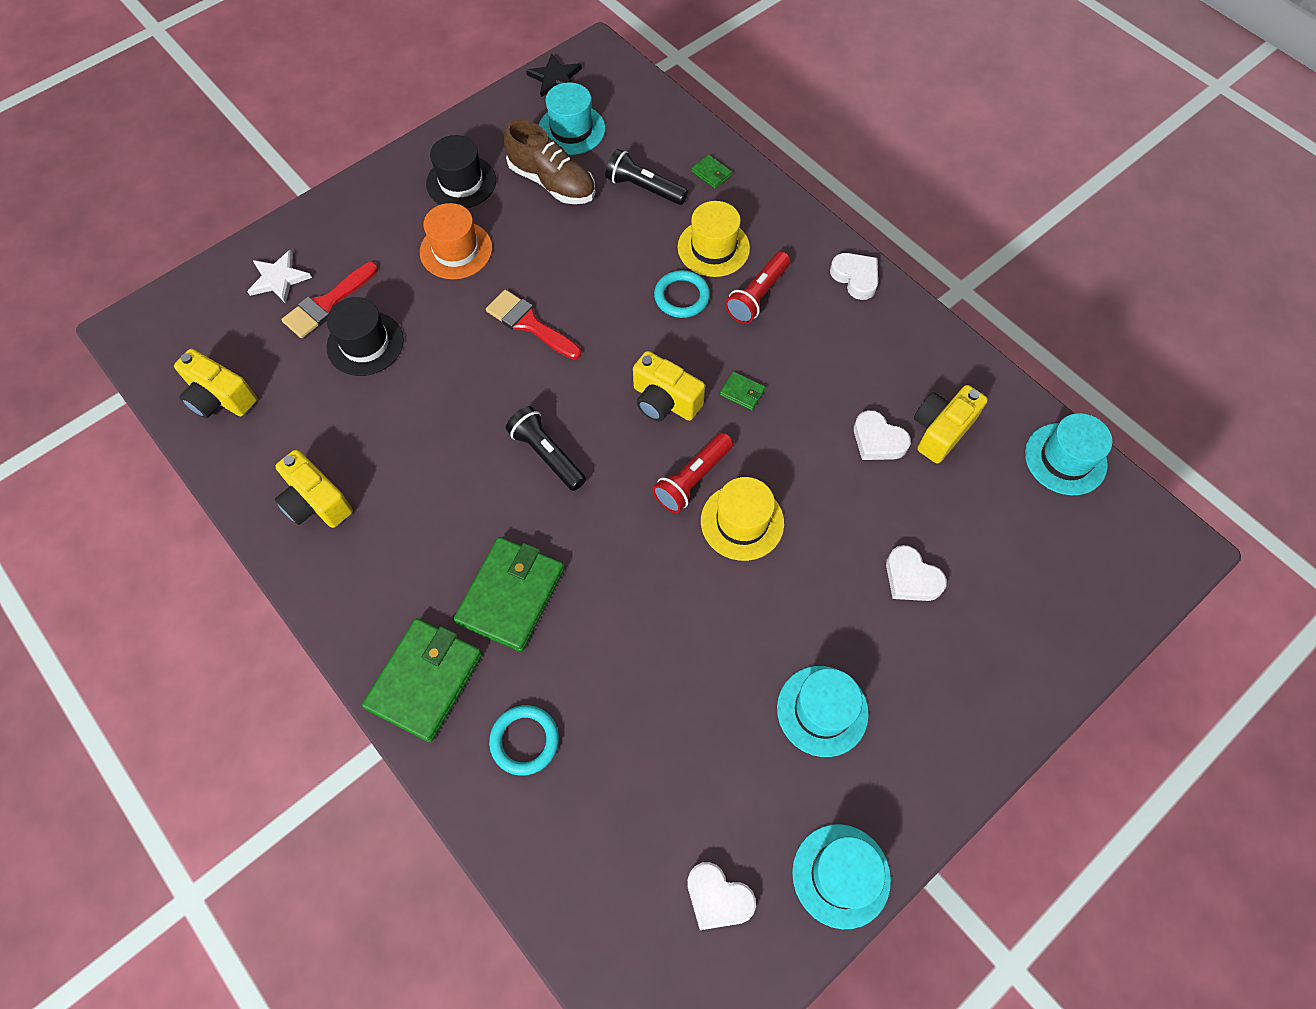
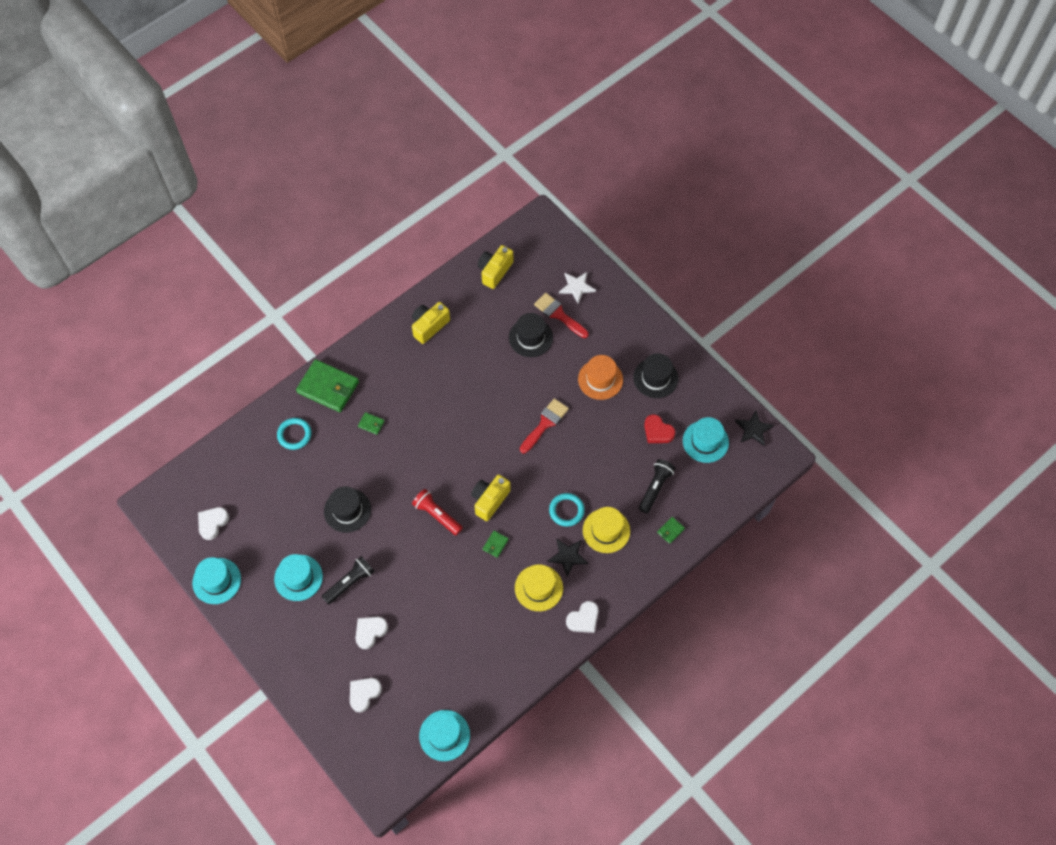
camera: 90 degrees right, 0 degrees up
(511, 595) = (371, 424): green wallet -> green wallet, size x0.42
(547, 455) = (455, 437): black flashlight -> black flashlight (350, 582)
(552, 183) = (657, 431): brown shoe -> red heart
(685, 629) = (347, 510): none -> black hat
(742, 522) = (409, 541): yellow hat -> yellow hat (538, 588)
(757, 296) = (568, 556): red flashlight -> black star
(878, 440) = (460, 622): white heart -> white heart (364, 694)
(940, 431) = (466, 660): yellow camera -> none

